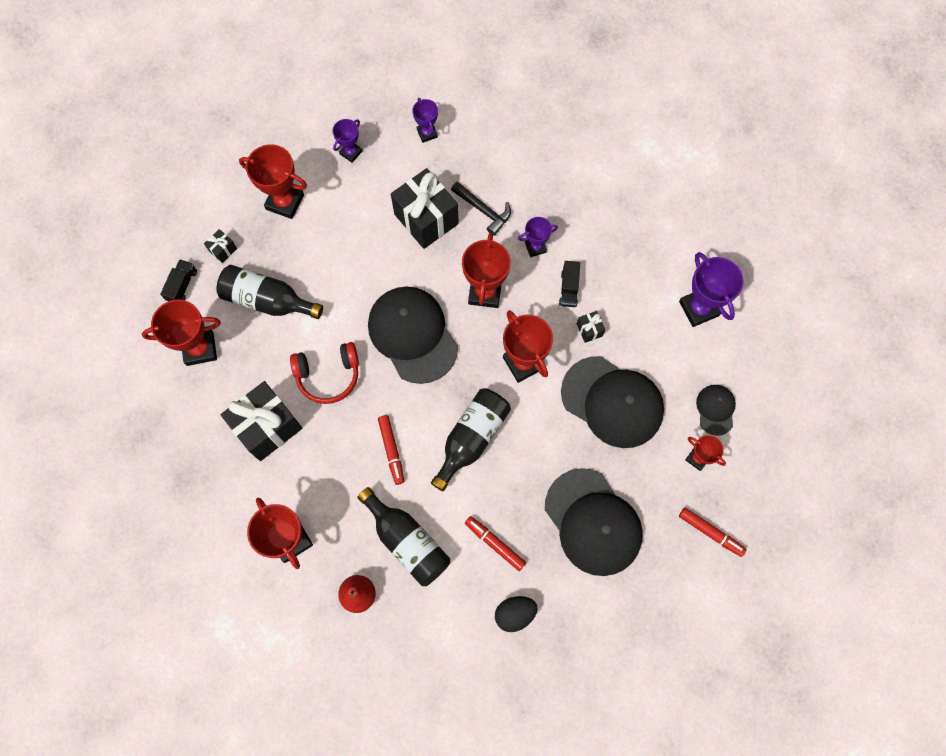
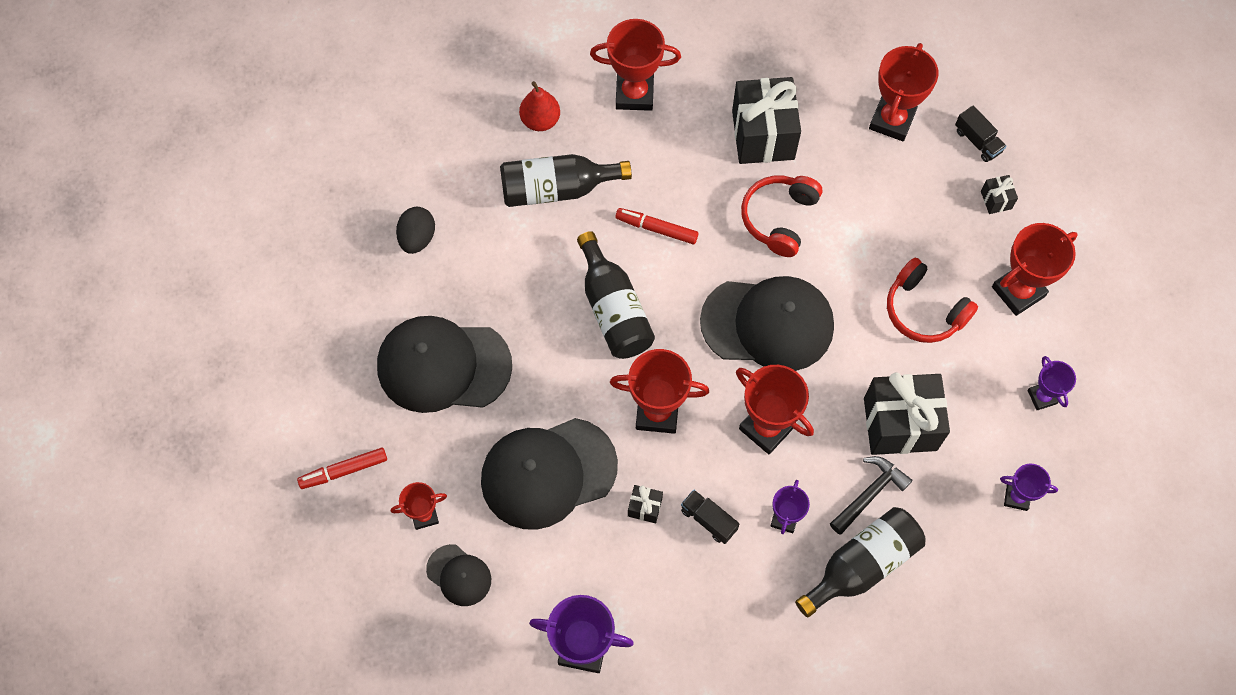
camera: 125 degrees right, 5 degrees down
(267, 300) = (905, 209): black bottle -> black bottle (862, 565)
(336, 248) = (924, 310): none -> red headphones
(483, 210) = (870, 493): black hammer -> black hammer turned 150 degrees clockwise
(495, 544) = (494, 263): red marker -> none

